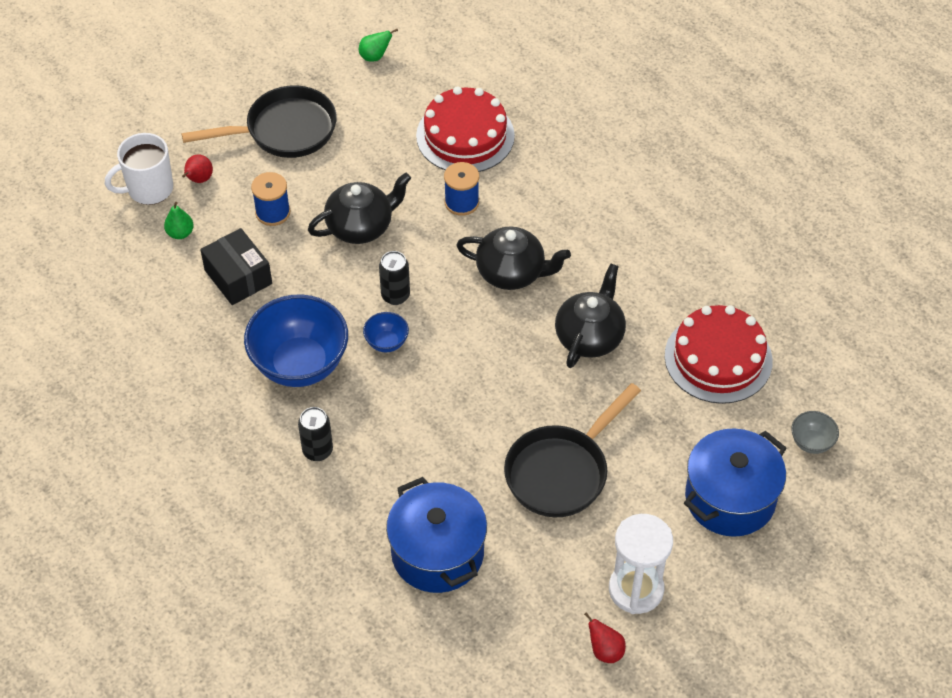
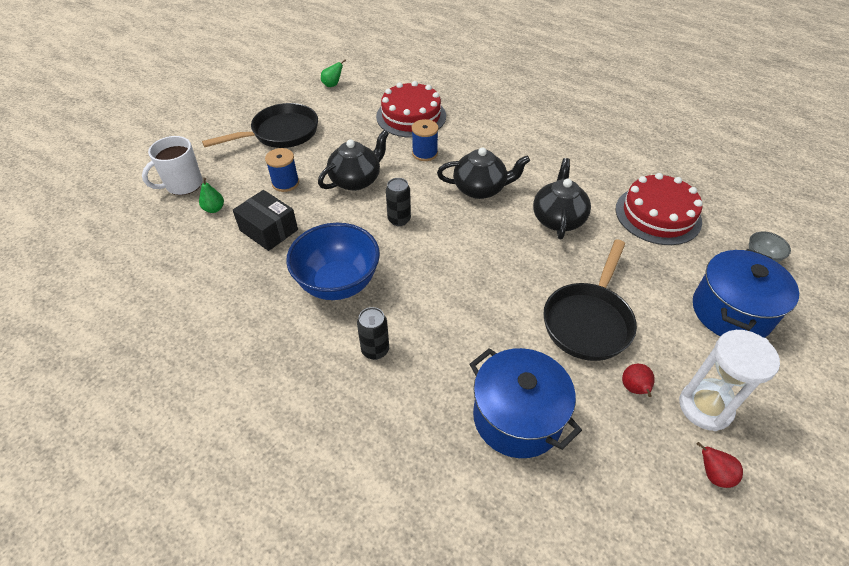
camera: 15 degrees left, 5 degrees down
(199, 179) = (222, 172): red pear -> red pear (634, 389)
(386, 342) = (404, 253): blue bowl -> none

